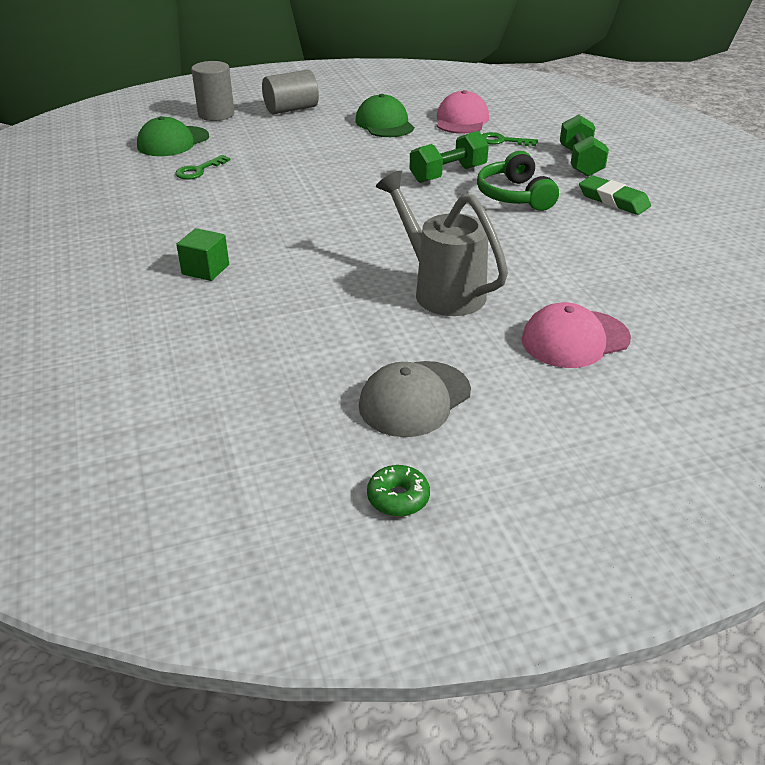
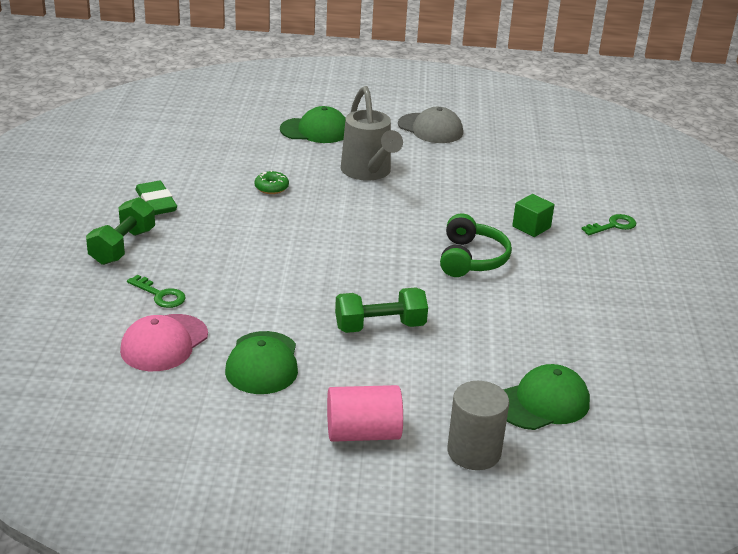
camera: 160 degrees left, 5 degrees down
(198, 170) = (518, 340): green key -> green key (613, 225)
(291, 109) = (363, 433): grey cylinder -> pink cylinder
(398, 498) = (463, 102): green donut -> green donut (271, 188)
(414, 399) = (430, 128): grey cap -> grey cap turned 60 degrees clockwise
(448, 174) = (265, 266): green dumbbell -> green dumbbell (380, 326)
(514, 196) = (232, 227): green headphones -> green headphones (471, 259)
(575, 339) = (315, 130): pink cap -> green cap

